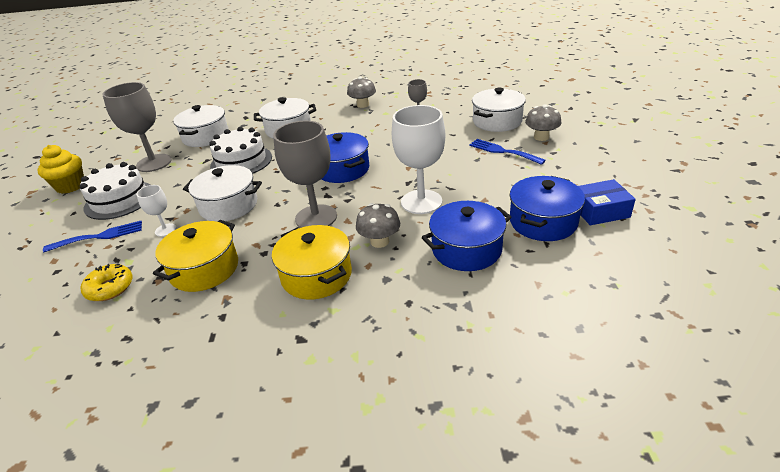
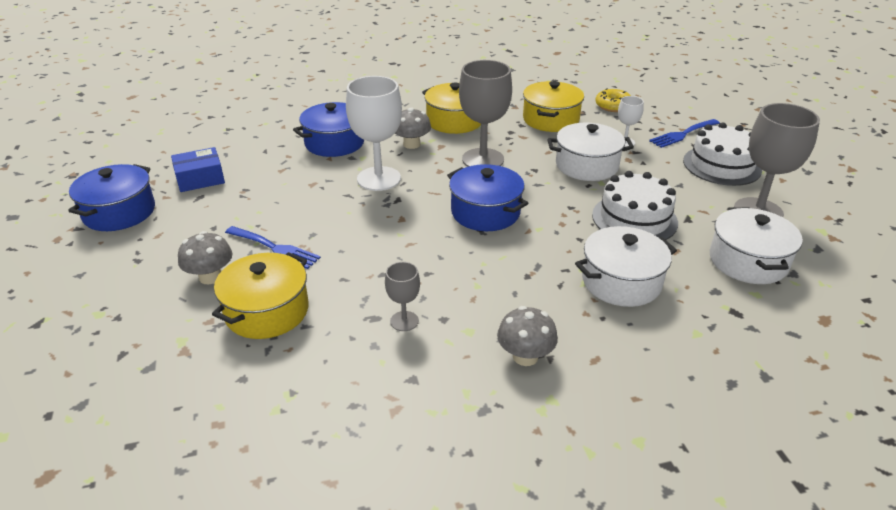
camera: 165 degrees right, 0 degrees up
(70, 186) = (814, 177): yellow cupcake -> none
(497, 121) = (267, 311): white pot -> yellow pot
(543, 222) = (260, 166): blue pot -> blue pot (119, 212)

